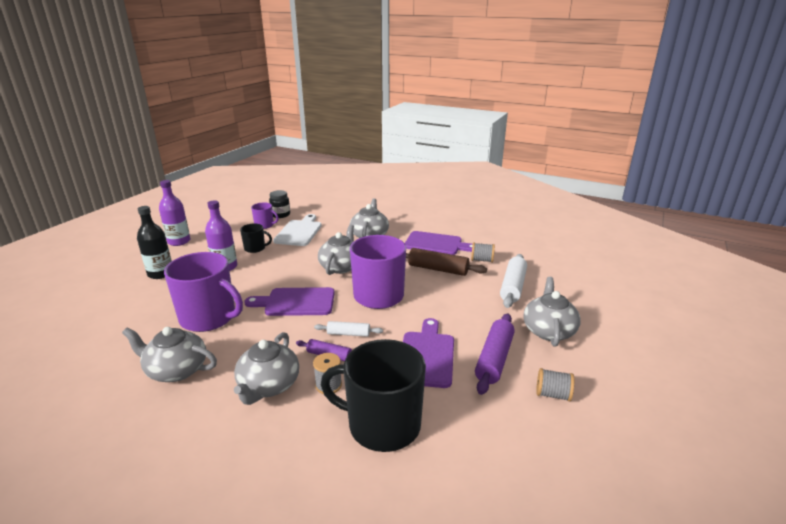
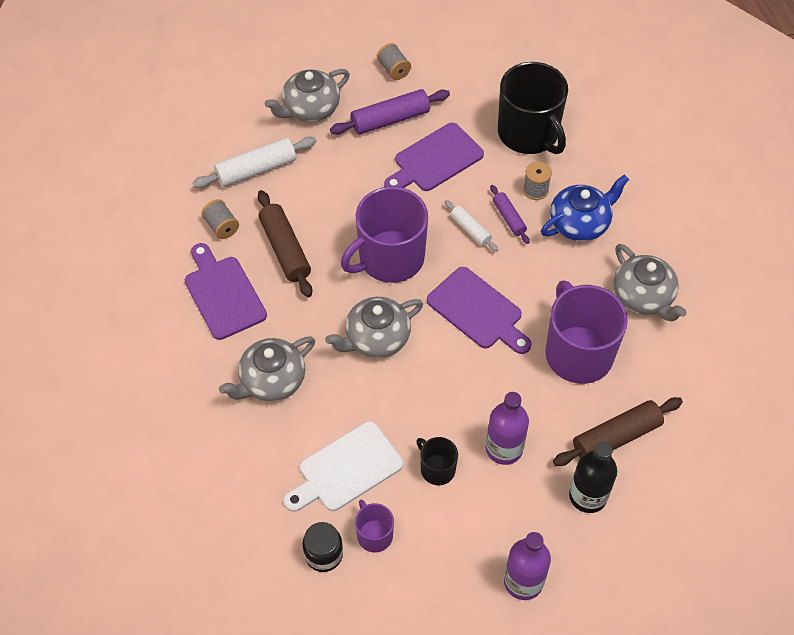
camera: 135 degrees left, 30 degrees up
(155, 298) = (616, 437): none -> brown rolling pin
(268, 386) = (580, 223): grey teapot -> blue teapot

